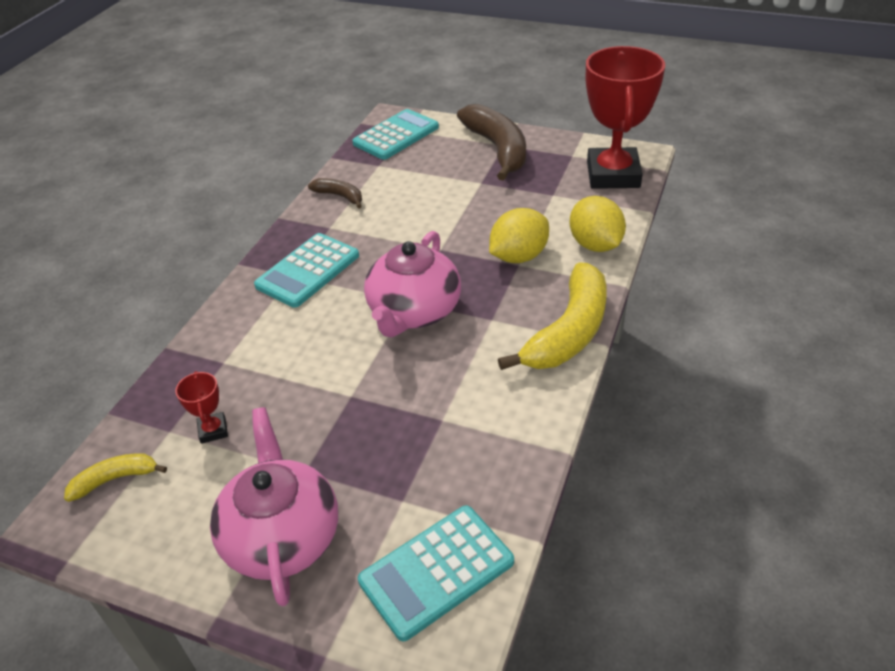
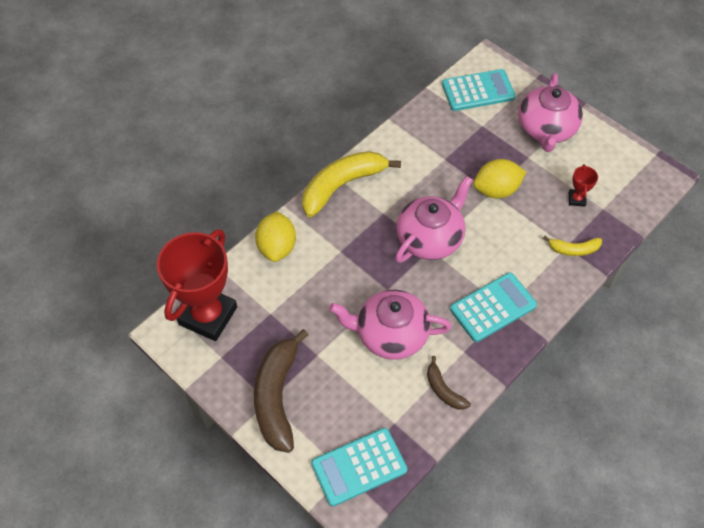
camera: 160 degrees left, 15 degrees up
(115, 479) = (634, 189): yellow banana -> yellow banana (573, 249)
(415, 216) = (390, 334): none -> pink teapot
(518, 256) = (336, 258): yellow lemon -> yellow lemon (496, 190)

